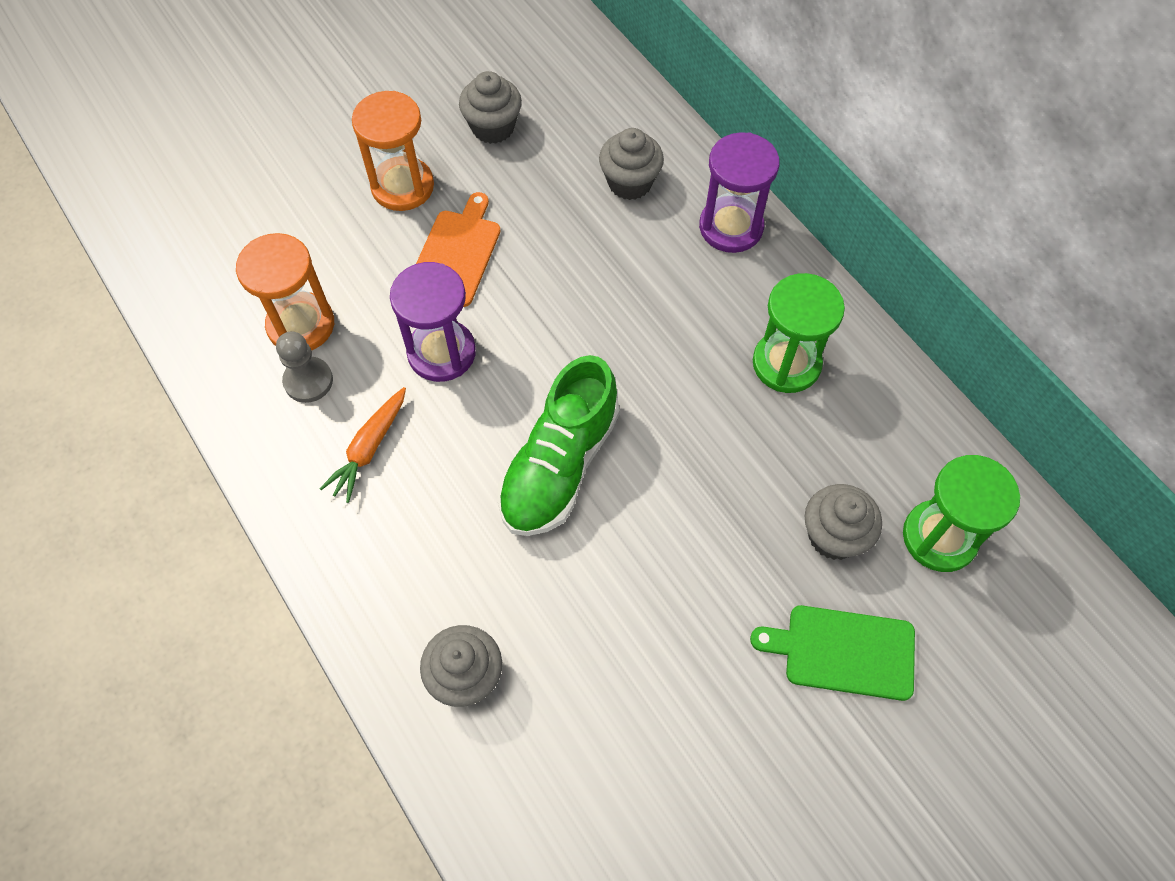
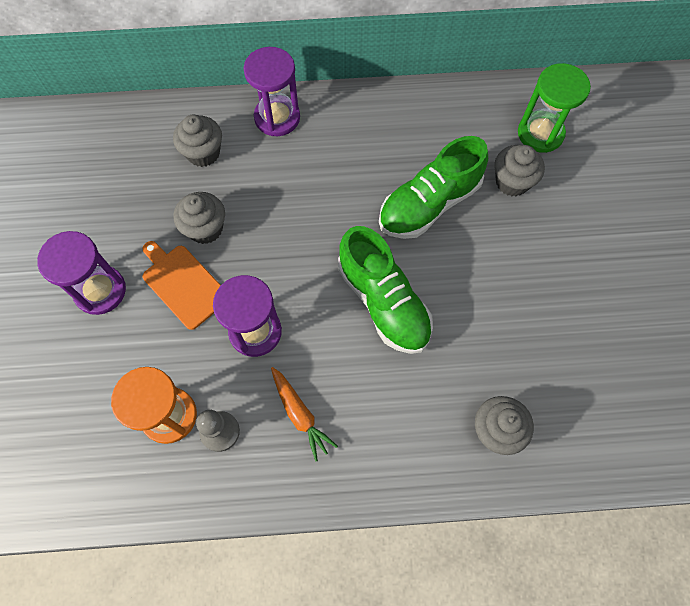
camera: 60 degrees left, 5 degrees up
(402, 186) = (100, 291): orange hourglass -> purple hourglass
(493, 127) = (95, 209): grey cupcake -> grey cupcake (205, 229)
(728, 451) = (429, 204): none -> green shoe
(786, 363) = (390, 143): green hourglass -> none
(843, 651) = (582, 217): green cutting board -> none

